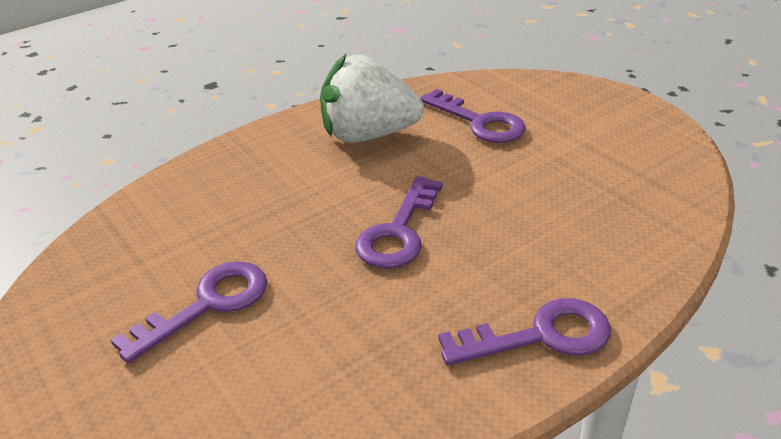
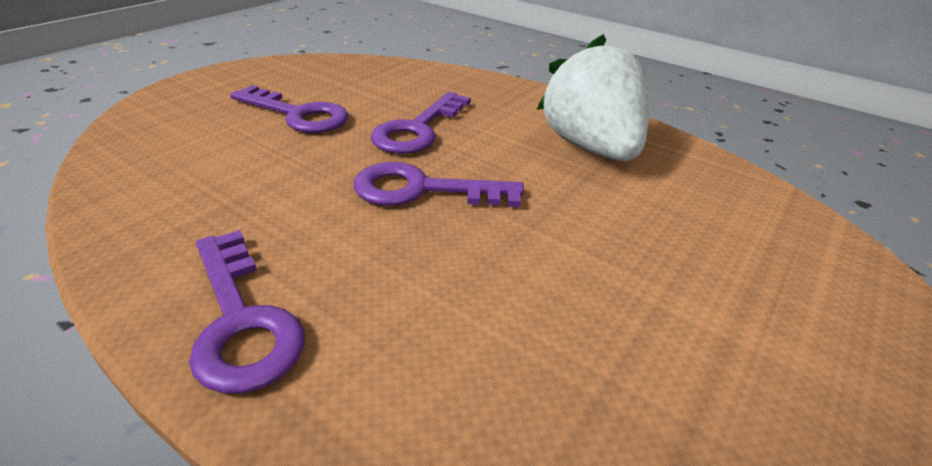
camera: 70 degrees right, 0 degrees up
(479, 122) = (690, 221): purple key -> purple key (418, 129)

